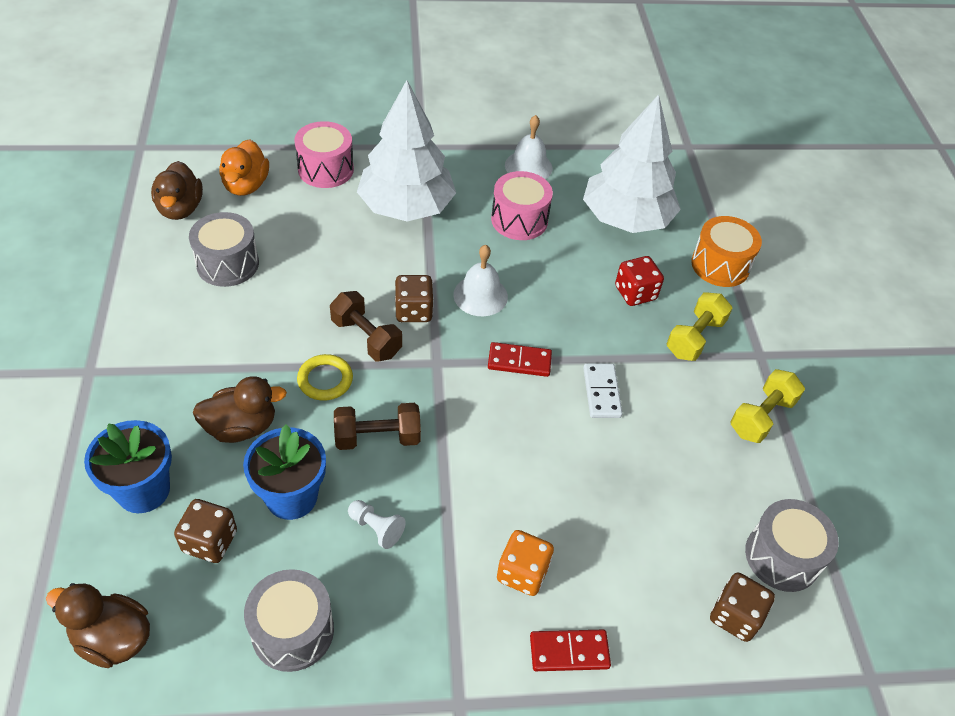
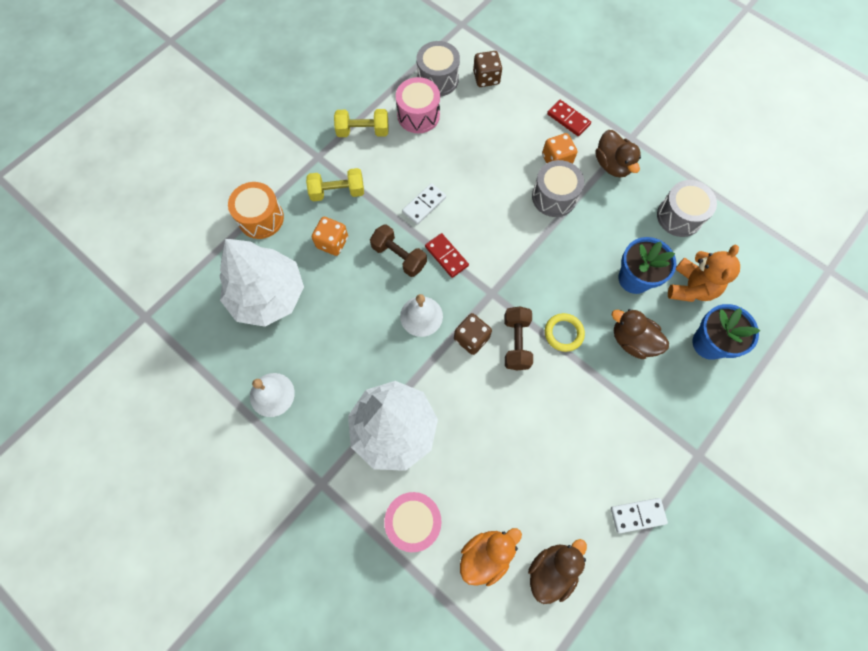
camera: 130 degrees left, 20 degrees up
(113, 638) = (763, 275): brown duck -> brown duck (612, 165)
(125, 287) = (637, 515): none -> white domino
(210, 541) = (691, 287): brown dice -> orange teddy bear
(227, 264) = (556, 479): grey drum -> grey drum (554, 197)
(376, 528) = (605, 230): white pawn -> none
(377, 437) = (564, 275): brown dumbbell -> brown dumbbell (399, 256)
(519, 220) = (333, 352): pink drum -> pink drum (418, 115)
(635, 293) = (332, 242): red dice -> orange dice

